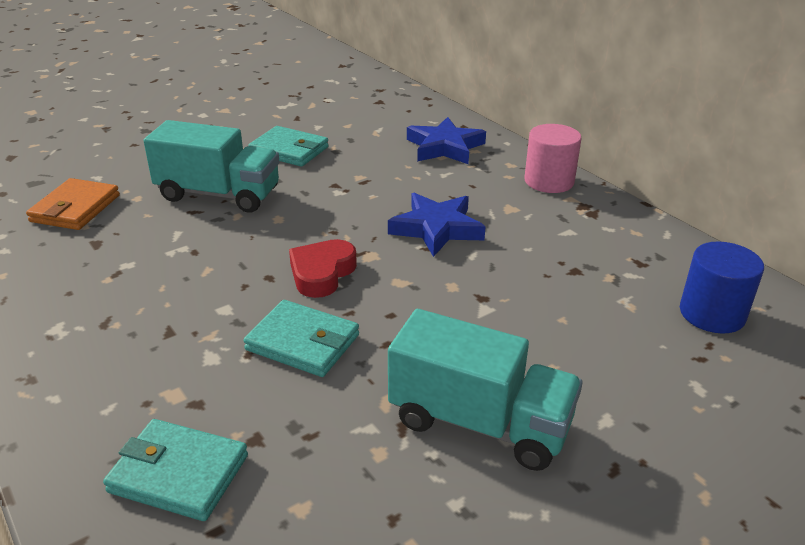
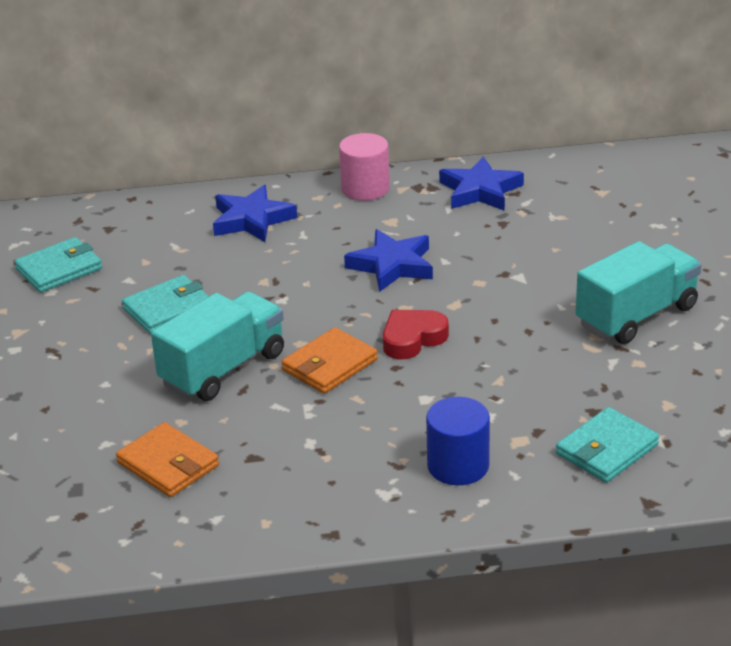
camera: 60 degrees left, 0 degrees up
(252, 241) = (330, 365): none -> orange wallet
(303, 342) = (499, 368): turquoise wallet -> turquoise wallet (59, 269)
(322, 273) = (412, 339): red heart -> red heart turned 90 degrees clockwise
(618, 241) = (480, 191): none -> blue star
(712, 314) = (593, 189): blue cylinder -> blue cylinder (458, 465)

